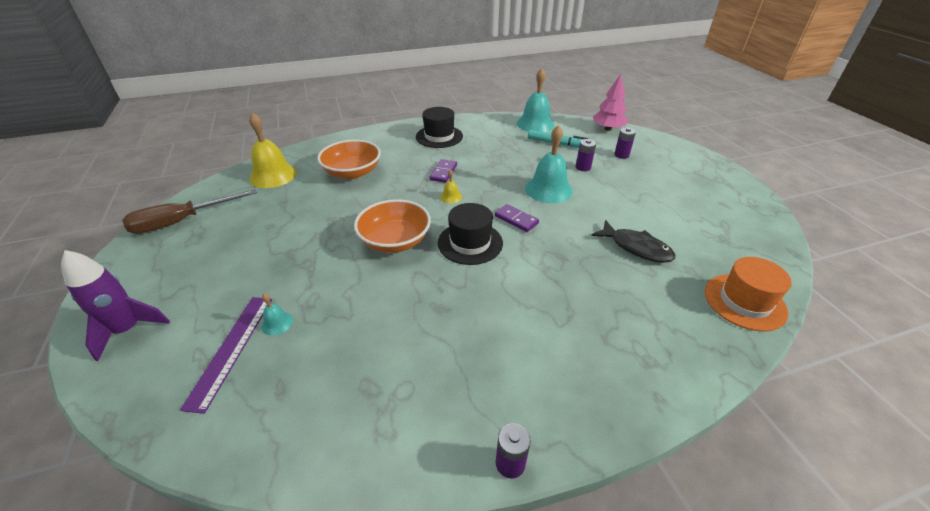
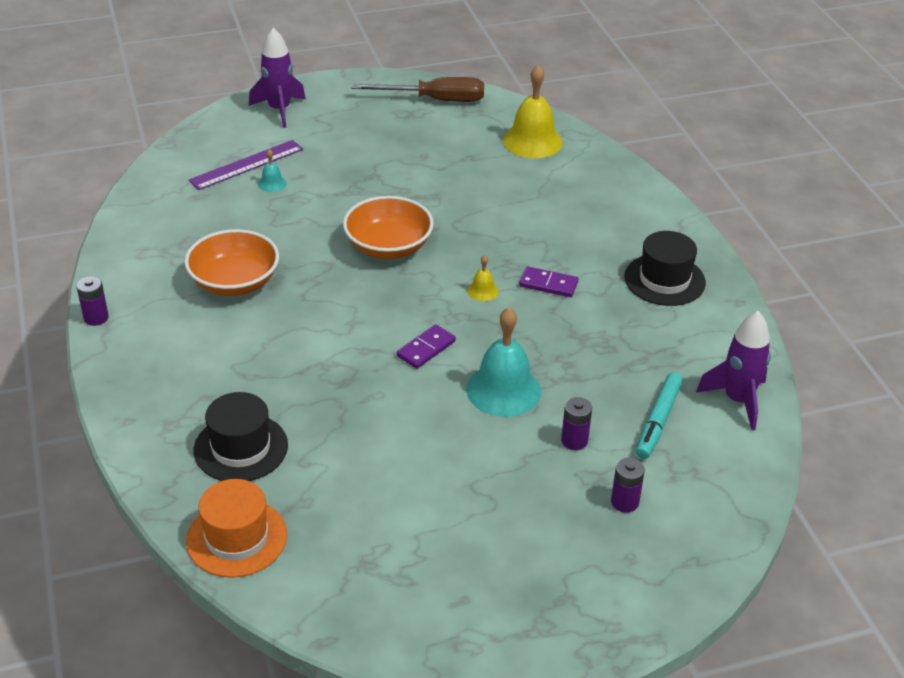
camera: 90 degrees right, 0 degrees up
(182, 221) = (434, 100): brown screwdriver -> brown screwdriver turned 120 degrees clockwise
(231, 349) = (246, 165): purple ruler -> purple ruler turned 45 degrees counterclockwise
(352, 172) = (543, 202): orange bowl -> orange bowl (234, 282)
(470, 243) = (379, 305): black hat -> black hat (241, 448)
(535, 124) = (737, 400): turquoise bell -> purple rocket
(608, 129) = (736, 505): pink tree -> none
(636, 247) = (355, 458): black fish -> none

